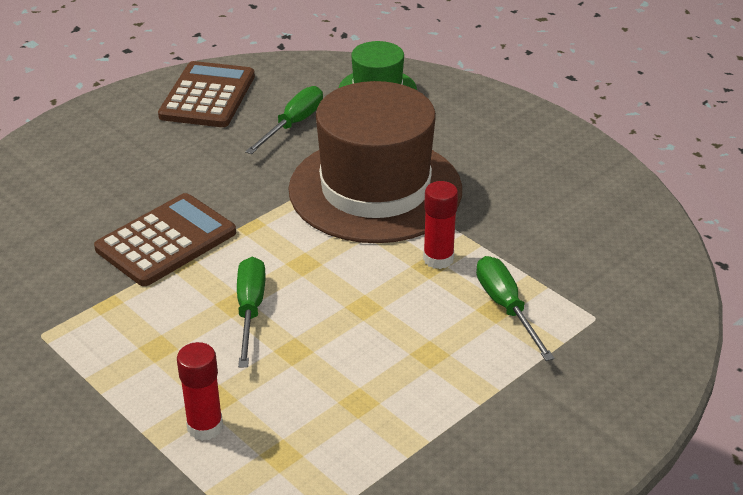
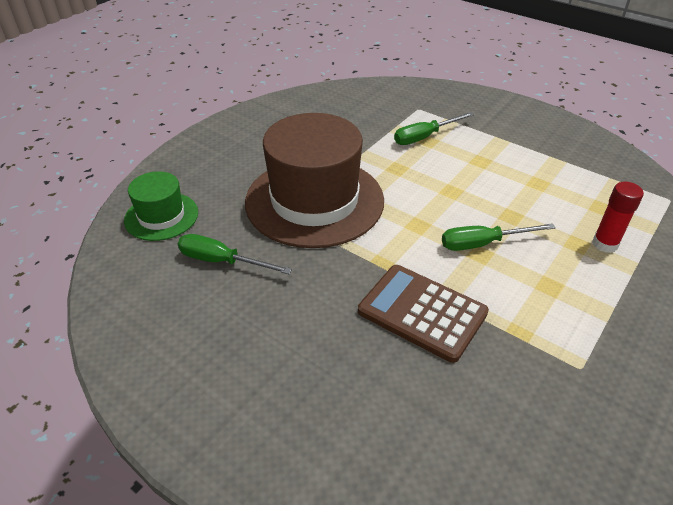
camera: 100 degrees left, 5 degrees up
(207, 96) = (167, 338): brown calculator -> none
(438, 259) = (388, 165): red glue stick -> none

